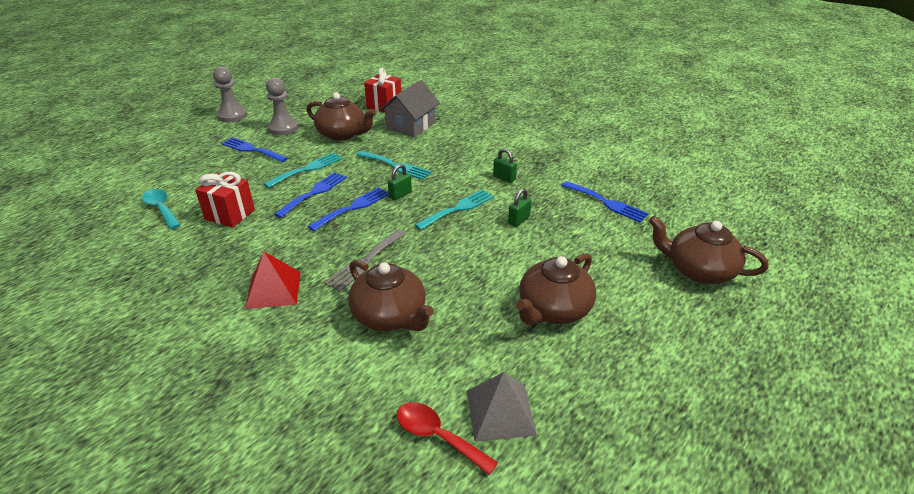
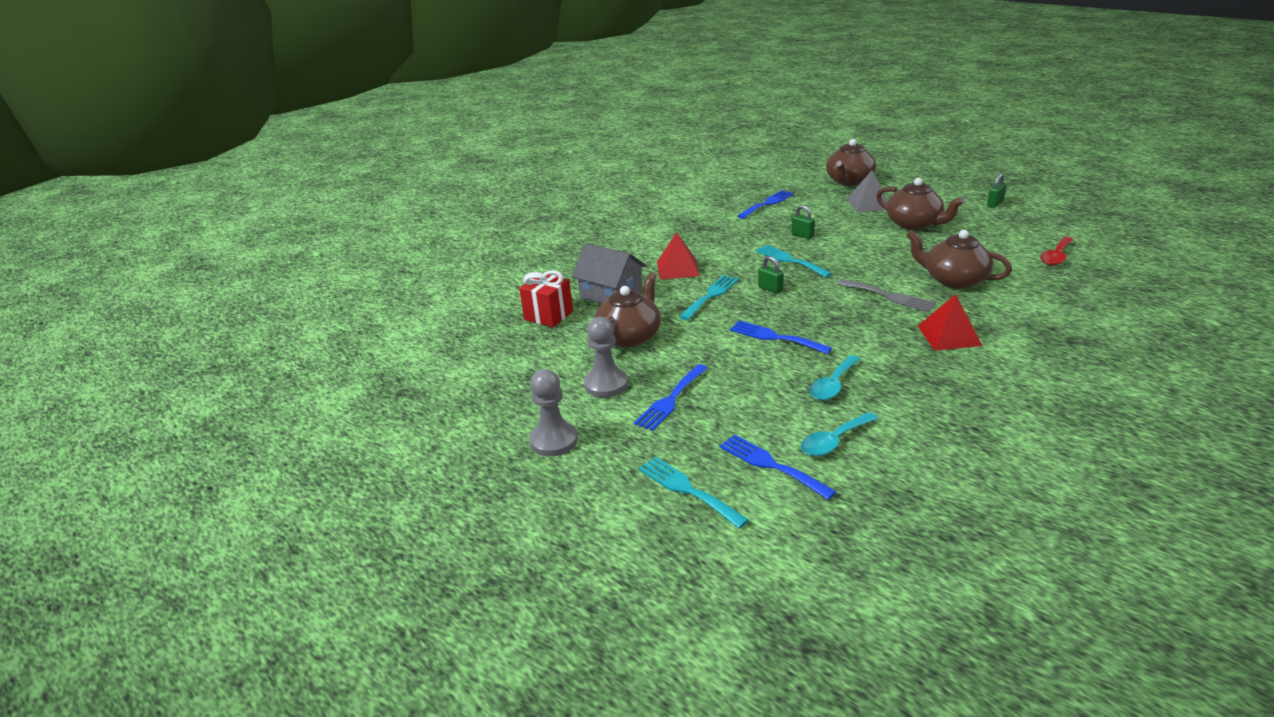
camera: 85 degrees left, 5 degrees down
(230, 214) = (833, 385): red gift -> turquoise spoon
(307, 169) = (721, 349): turquoise fork -> turquoise fork (687, 490)
(353, 207) = (800, 311): blue fork -> blue fork (771, 465)
(390, 316) = (954, 280): brown teapot -> brown teapot turned 105 degrees counterclockwise
(450, 152) = (678, 268): none -> red pyramid
(500, 412) = (1022, 239): grey pyramid -> grey pyramid (868, 204)
(504, 178) = (731, 242): green padlock -> green padlock (995, 203)

